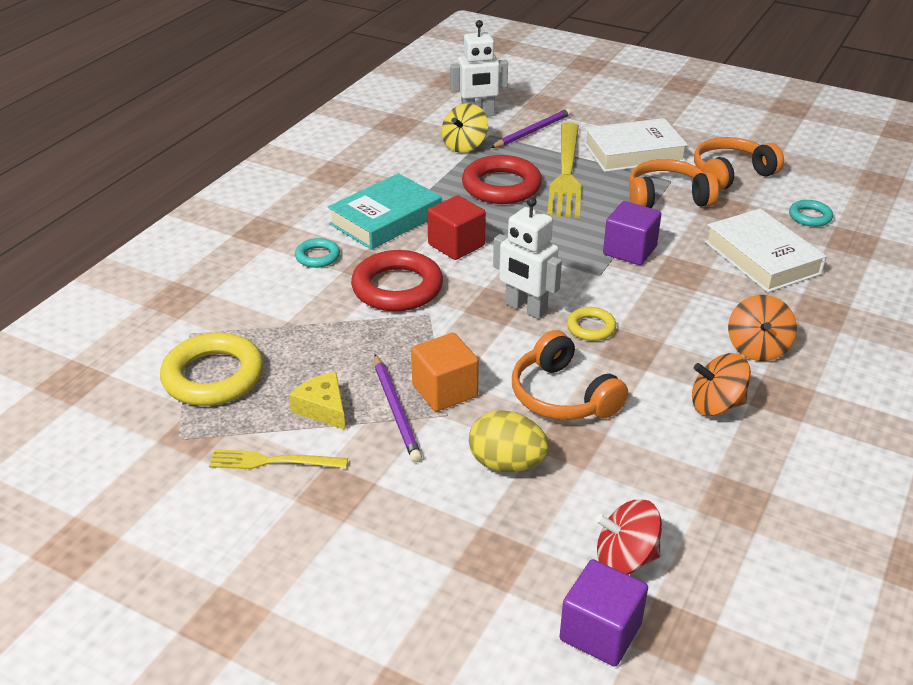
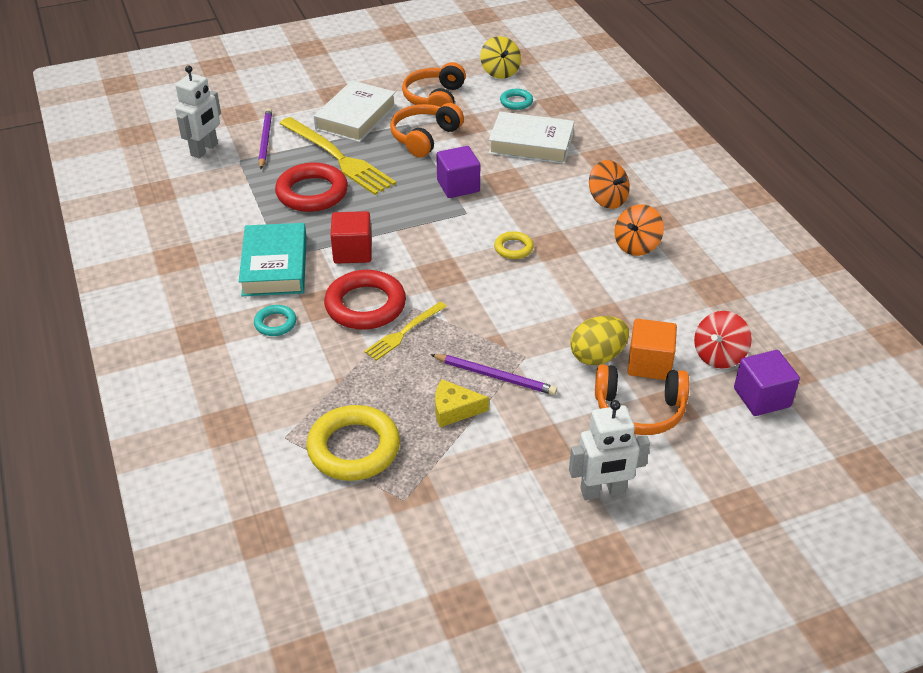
camera: 50 degrees left, 5 degrees up
(273, 461) = (482, 461): yellow fork -> yellow fork (404, 332)
(444, 391) = (501, 344): orange cube -> orange cube (649, 364)
(464, 145) = (235, 179): yellow spinning top -> yellow spinning top (500, 72)
(525, 308) = (461, 263): white robot -> white robot (603, 492)
(562, 396) = (563, 298): orange headphones -> orange headphones (639, 410)

